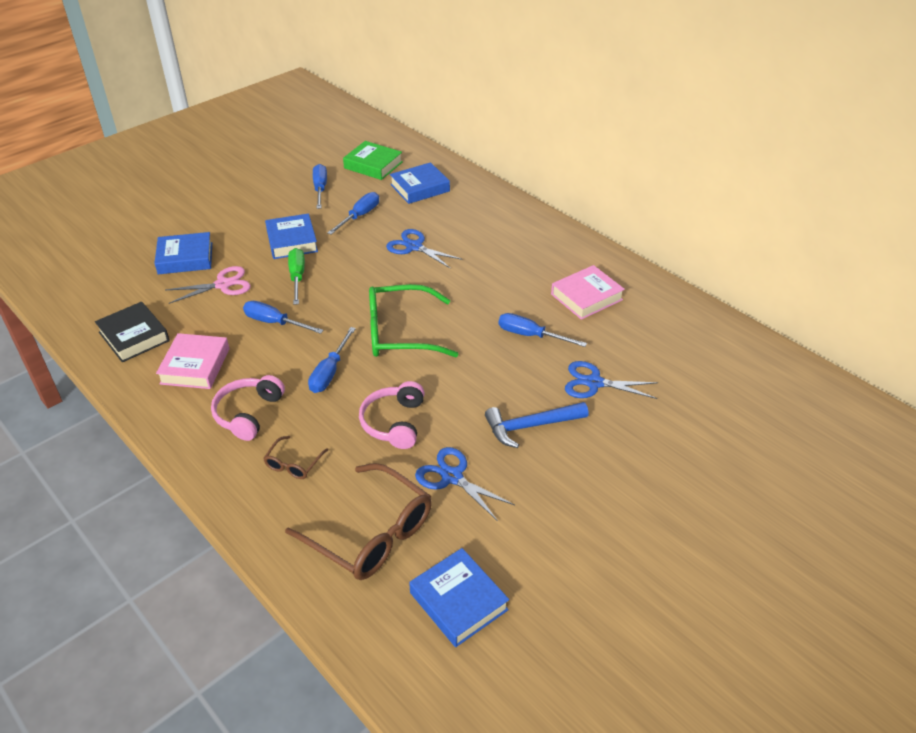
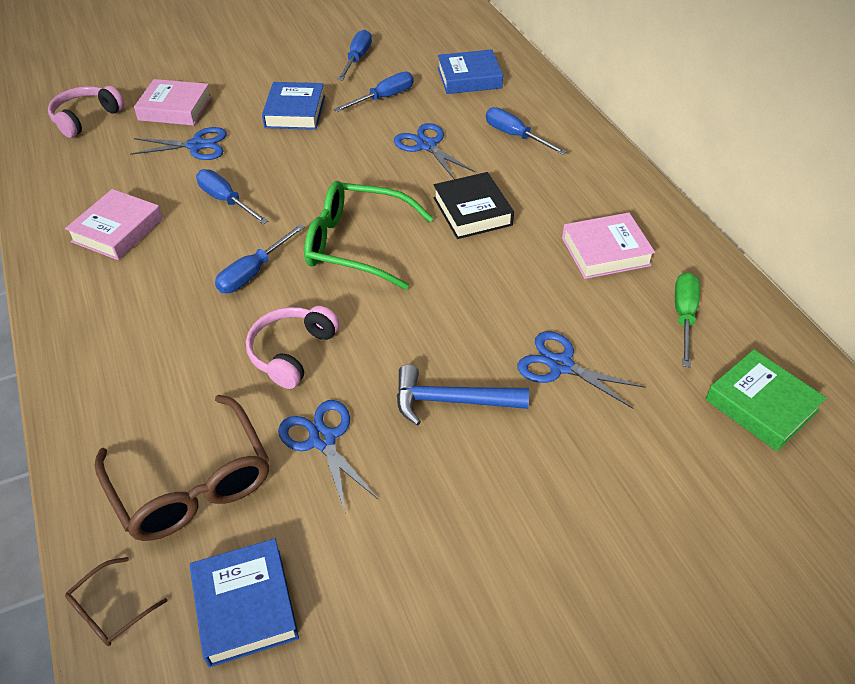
camera: 20 degrees right, 5 degrees up
(134, 336) = (76, 183): black book -> black book (472, 211)
(185, 258) = (175, 108): blue book -> pink book
(223, 285) = (196, 146): pink scissors -> blue scissors
(248, 413) = (140, 298): pink headphones -> pink headphones (86, 118)
(293, 464) = (154, 372): brown glasses -> brown glasses (109, 611)
(297, 277) = (278, 154): green screwdriver -> green screwdriver (684, 316)
(373, 165) = (430, 42): green book -> green book (761, 405)
(530, 335) = (510, 284): blue screwdriver -> blue screwdriver (515, 136)

